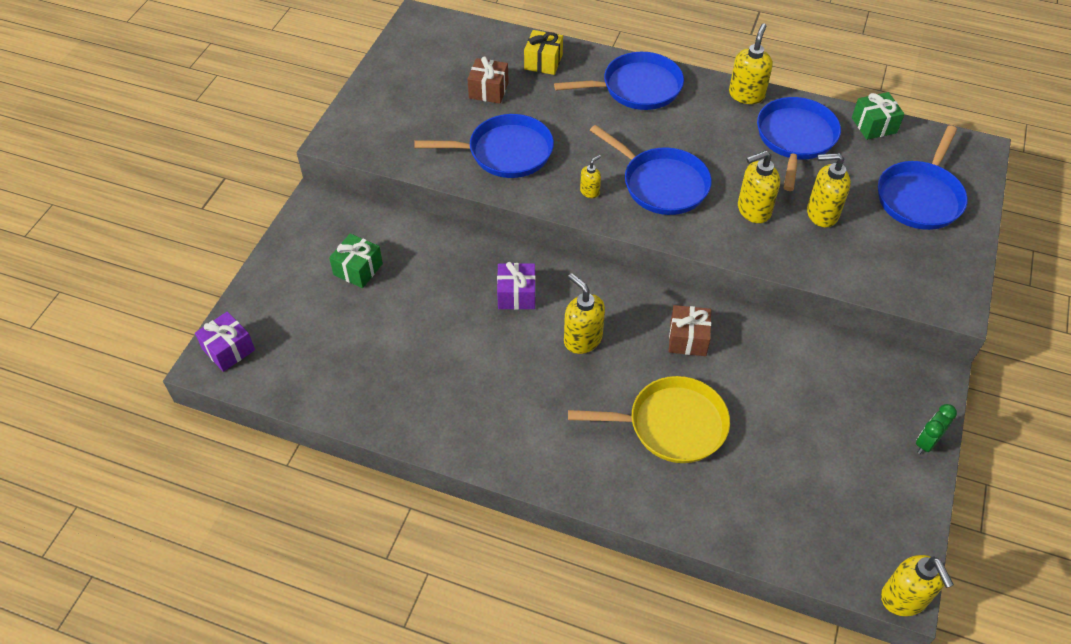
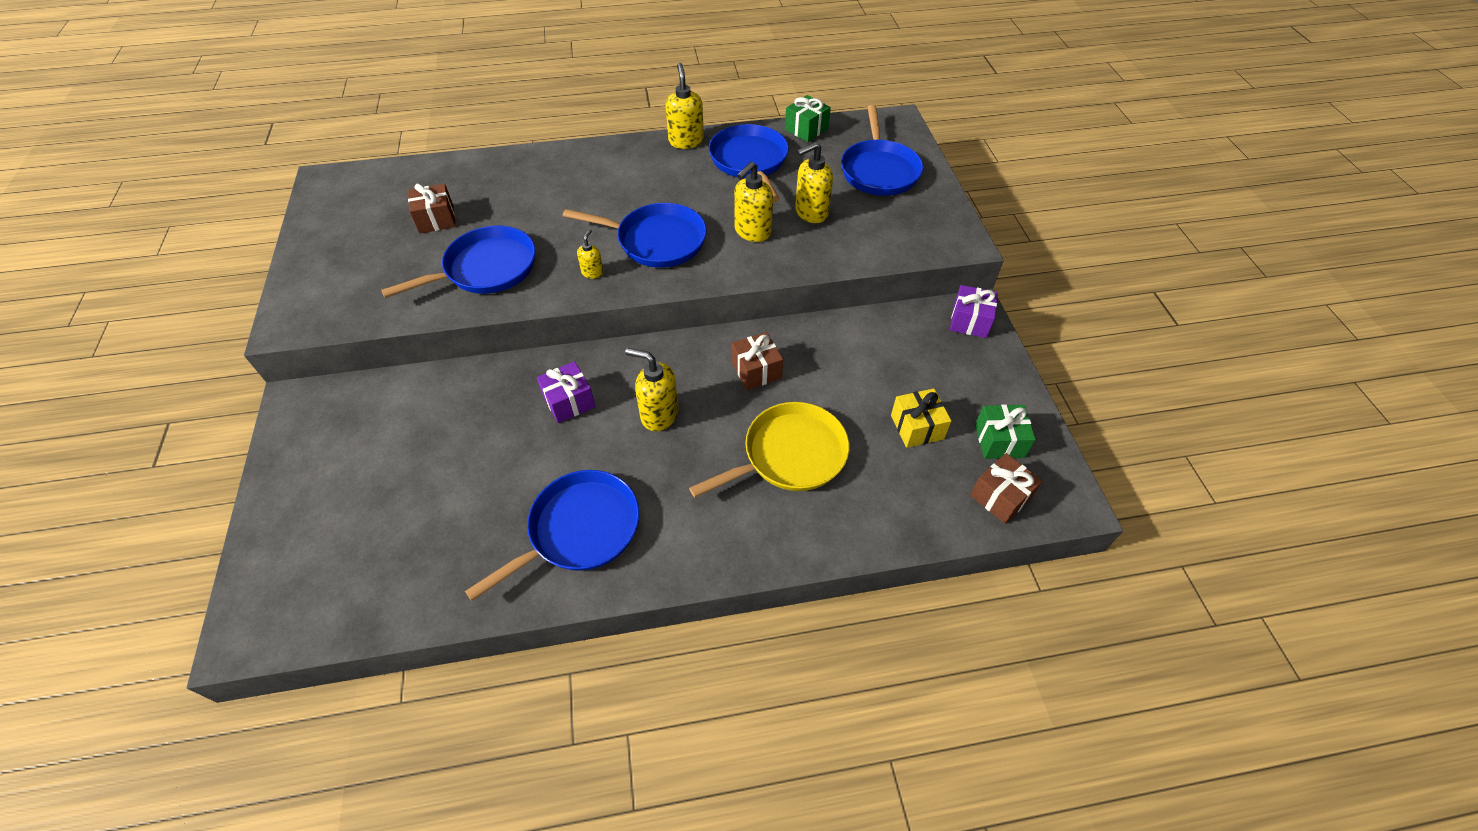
camera: 30 degrees left, 0 degrees up
(229, 349) = (261, 608): purple gift -> purple gift (970, 321)
(358, 269) = (381, 449): green gift -> green gift (999, 440)
(543, 62) = (479, 176): yellow gift -> yellow gift (917, 427)
(637, 88) = (584, 168): blue pan -> blue pan (579, 530)
(837, 551) = (1000, 496): none -> brown gift
(904, 598) = (1078, 509): yellow soap dispenser -> none
(926, 443) = (1005, 367): green clock -> none

